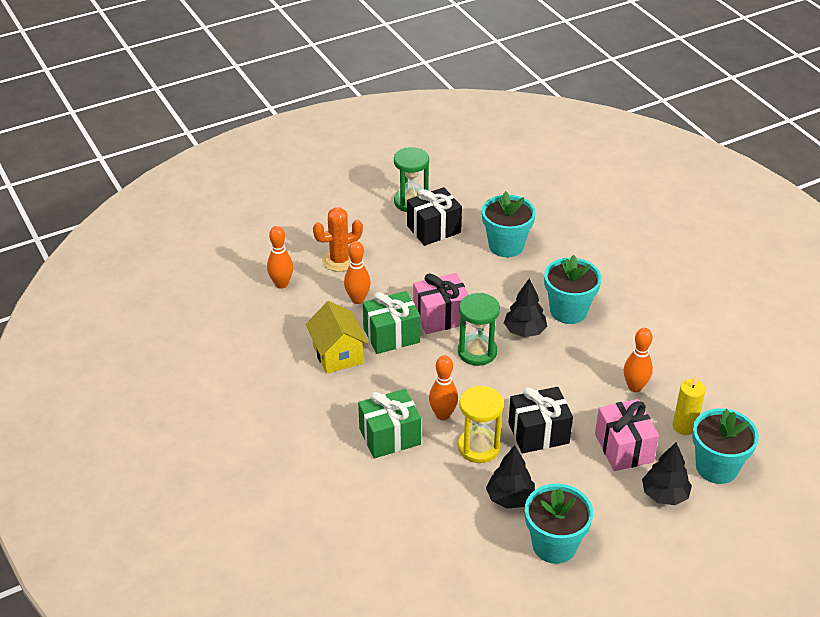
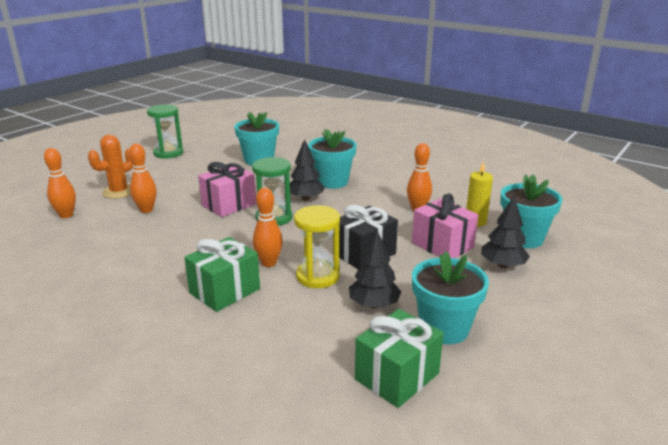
camera: 25 degrees left, 15 degrees down
(337, 354) = (142, 247): yellow house -> none
(391, 335) = (190, 224): green gift -> green gift (397, 376)
(434, 229) = (195, 162): black gift -> none

